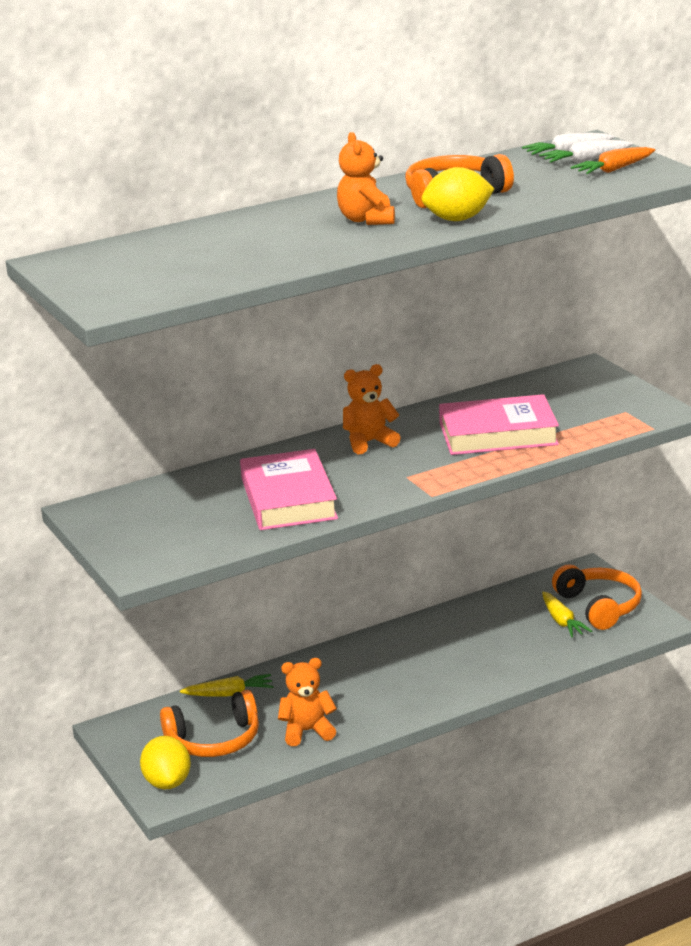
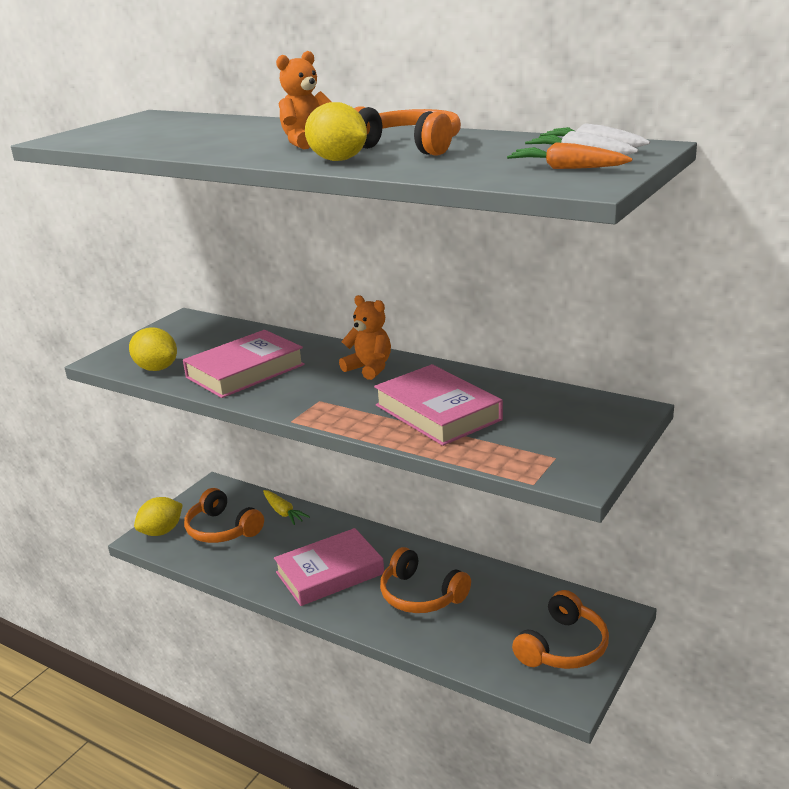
camera: 60 degrees right, 0 degrees up
(211, 542) = (156, 368): none -> yellow lemon
(307, 731) = (256, 564): orange teddy bear -> none
(374, 691) = (330, 573): none -> pink book
(462, 651) = (421, 595): none -> orange headphones
(562, 621) = (516, 633): yellow carrot -> none

